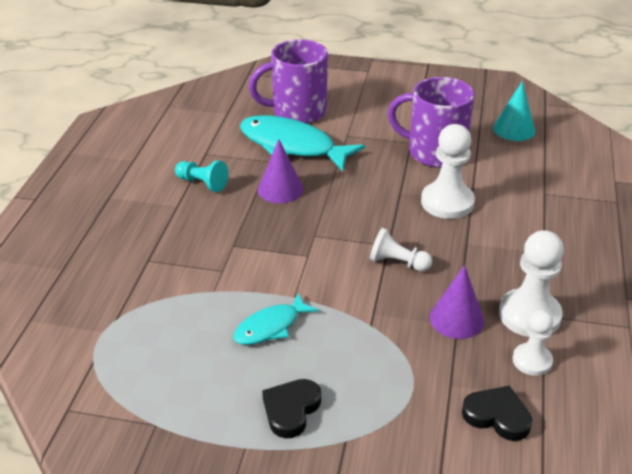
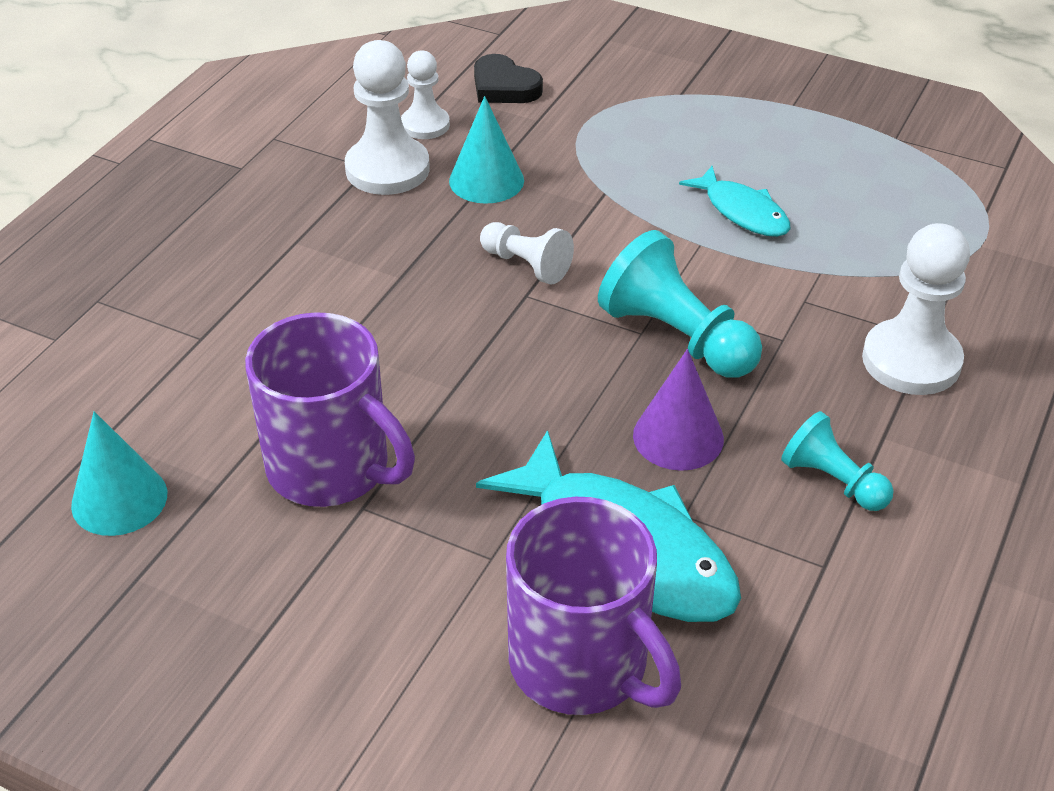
camera: 165 degrees left, 5 degrees up
(270, 327) = (742, 212): turquoise fish -> turquoise fish turned 75 degrees clockwise
(291, 410) = (734, 126): black heart -> none
(293, 236) = (677, 337): none -> turquoise pawn
(297, 112) = (582, 665): purple mug -> purple mug turned 45 degrees clockwise
(447, 202) = (383, 351): white pawn -> white pawn (911, 361)
(456, 319) = (486, 180): purple cone -> turquoise cone

